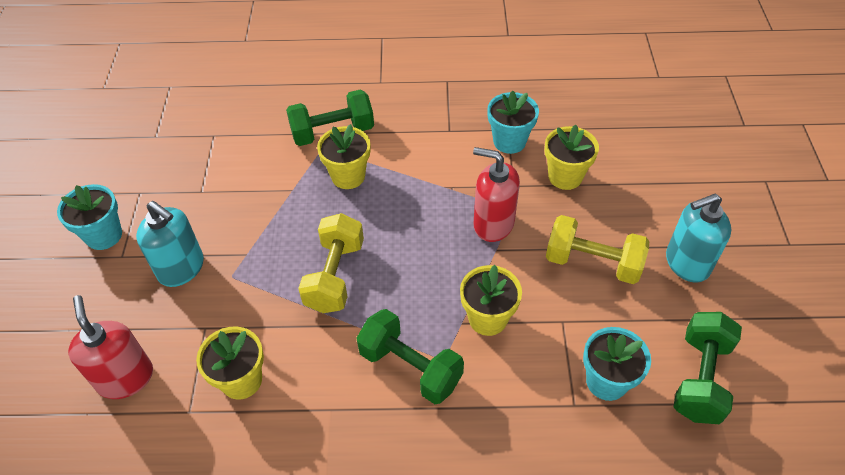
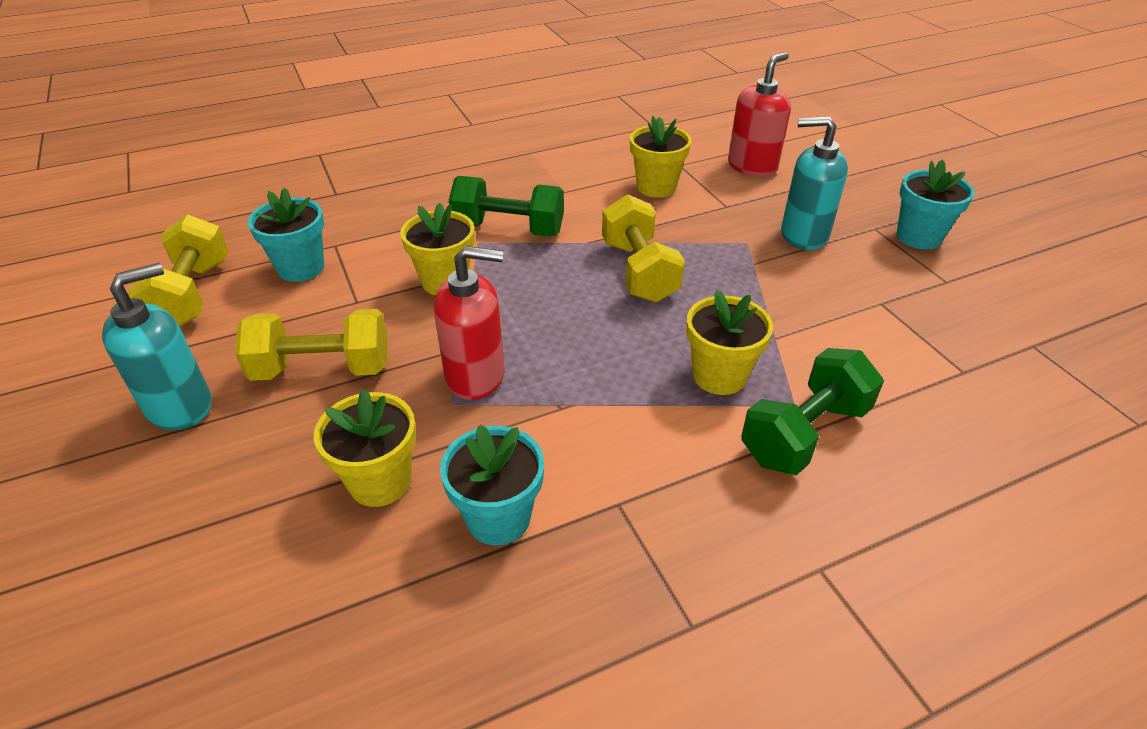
camera: 155 degrees right, 10 degrees down
(126, 378) = (752, 166): red soap dispenser -> red soap dispenser turned 90 degrees counterclockwise
(700, 378) = (192, 295): green dumbbell -> yellow dumbbell

